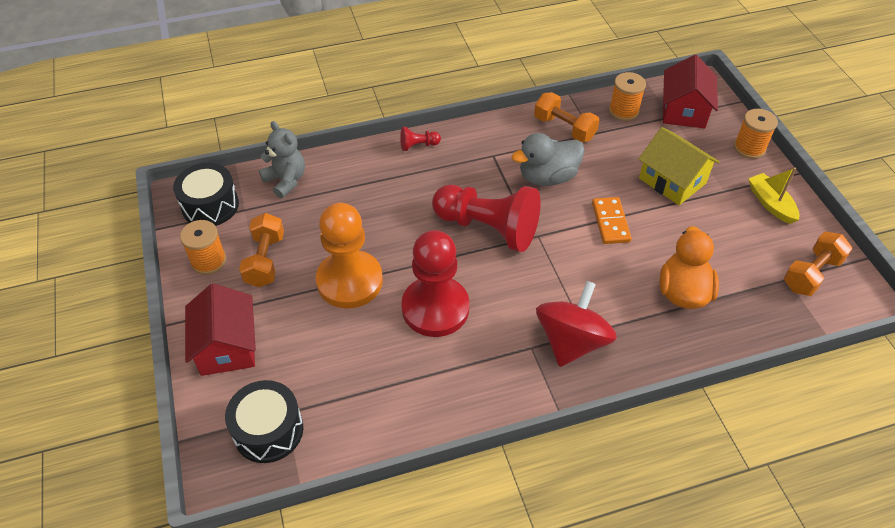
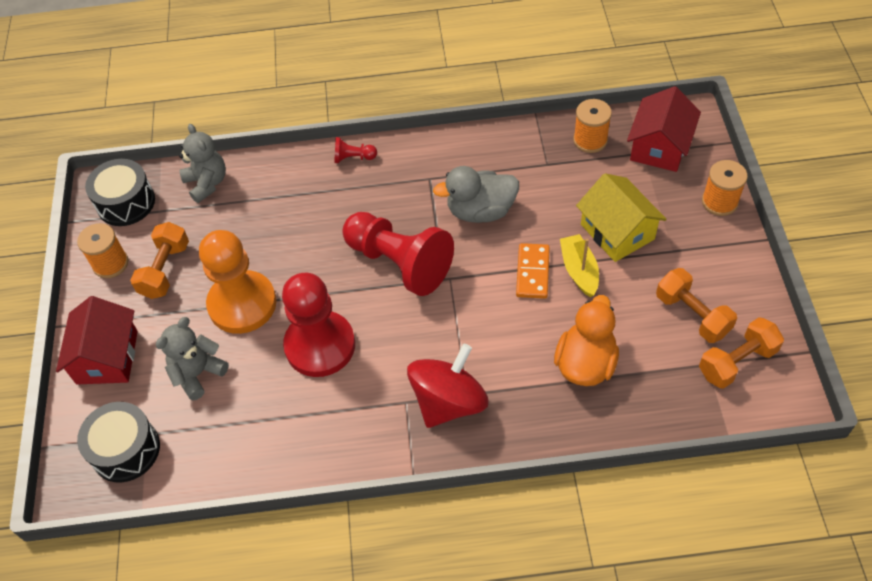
camera: 15 degrees right, 5 degrees up
(323, 349) = (198, 373): none -> grey teddy bear
(564, 128) = (517, 154): orange dumbbell -> orange dumbbell (692, 315)
(770, 204) = (720, 273): yellow boat -> yellow boat (579, 270)

